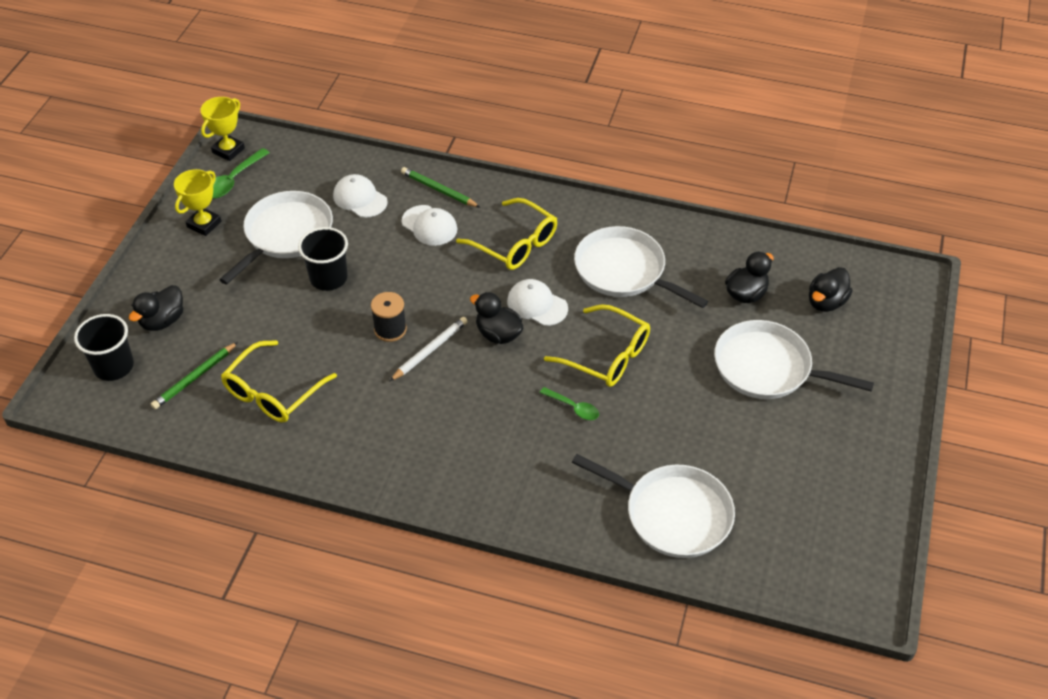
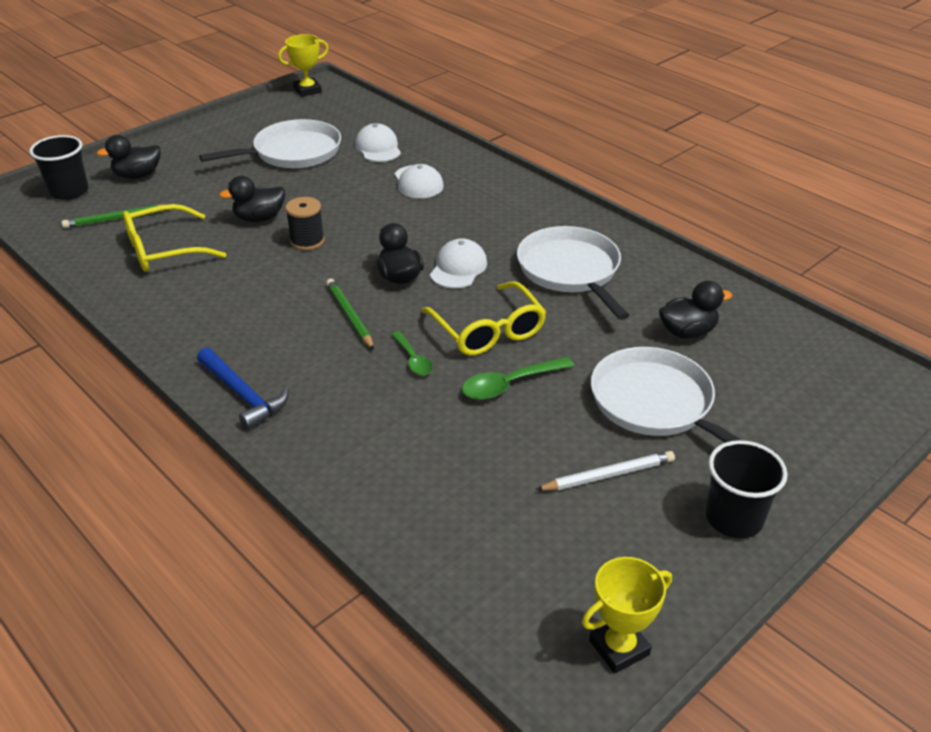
camera: 30 degrees right, 10 degrees down
(204, 224) = (238, 127): yellow trophy -> yellow trophy (619, 648)
(233, 181) = (290, 108): green spoon -> green spoon (509, 385)
(328, 278) = (295, 190): black cup -> black cup (733, 518)
(430, 350) = (325, 267): white pencil -> white pencil (608, 475)
(438, 190) = (451, 161): green pencil -> green pencil (349, 316)
(474, 498) = (243, 394): none -> blue hammer
(515, 244) = (483, 218): yellow glasses -> none
(537, 305) = (458, 268): white cap -> white cap turned 45 degrees clockwise
(673, 514) = (426, 494): white pan -> none
(826, 302) = (777, 371): black duck -> black duck (259, 218)

